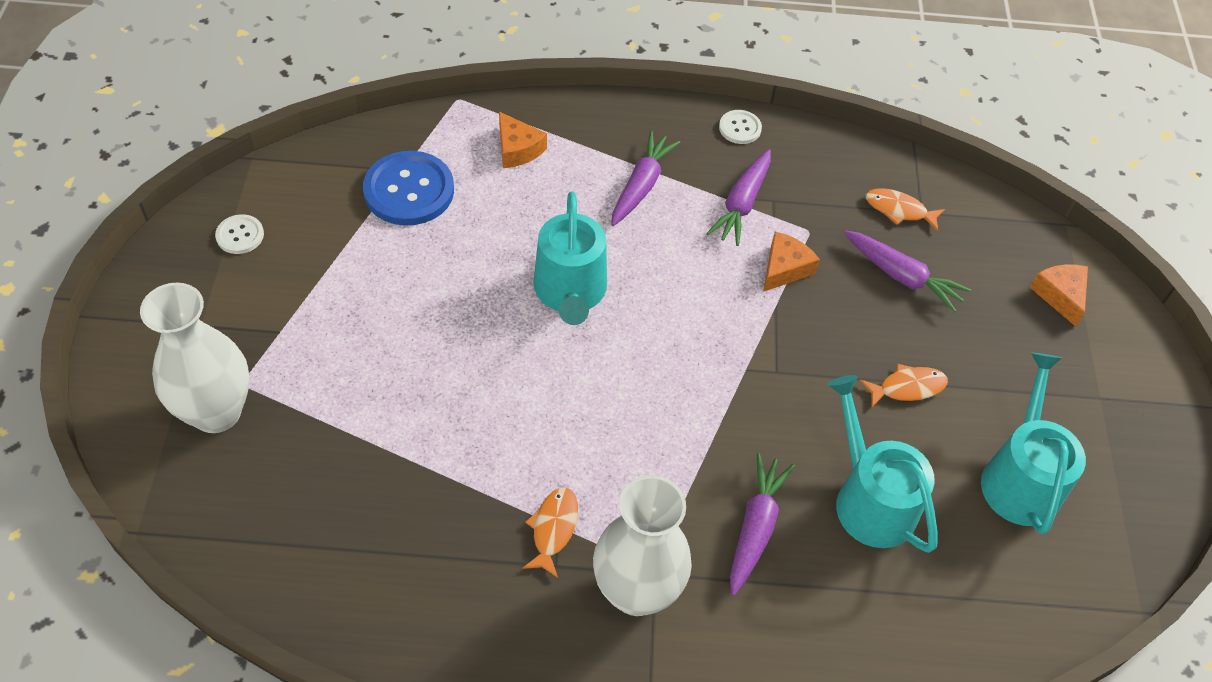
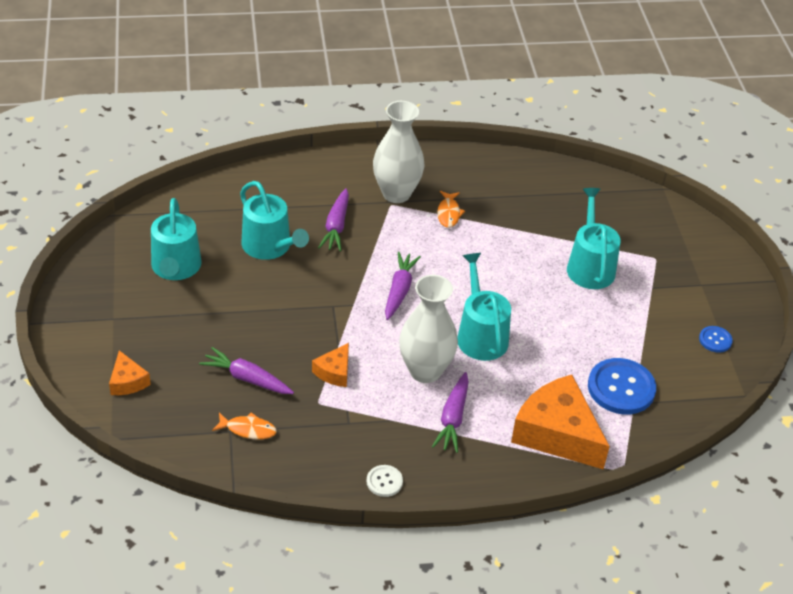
camera: 170 degrees right, 10 degrees down
(216, 412) = (660, 242): white vase -> white vase (425, 371)
(240, 235) = (715, 340): white button -> blue button
(357, 383) = (590, 266): none -> turquoise watering can
(517, 149) = (557, 433): orange cheese -> orange cheese, size x2.09
(742, 204) = (372, 415): purple carrot -> purple carrot (399, 290)
(907, 387) = (245, 307): orange fish -> none

